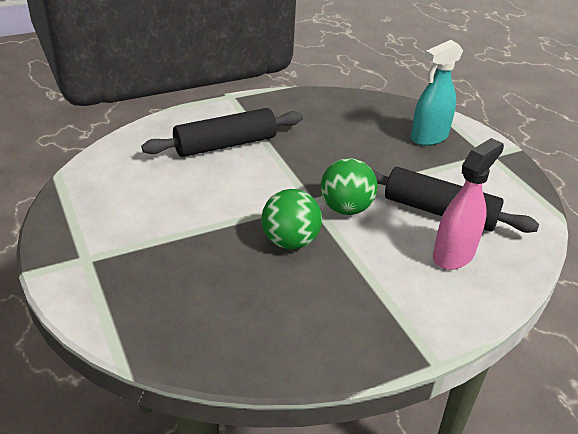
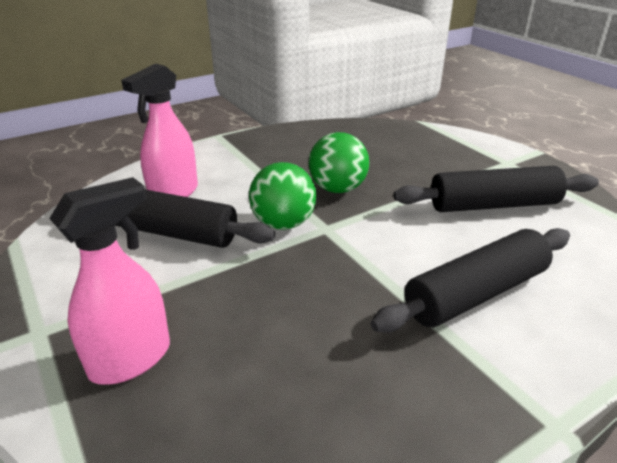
camera: 175 degrees right, 5 degrees down
(154, 206) = (493, 205): none -> black rolling pin
(429, 137) = (131, 359): turquoise spray bottle -> pink spray bottle

